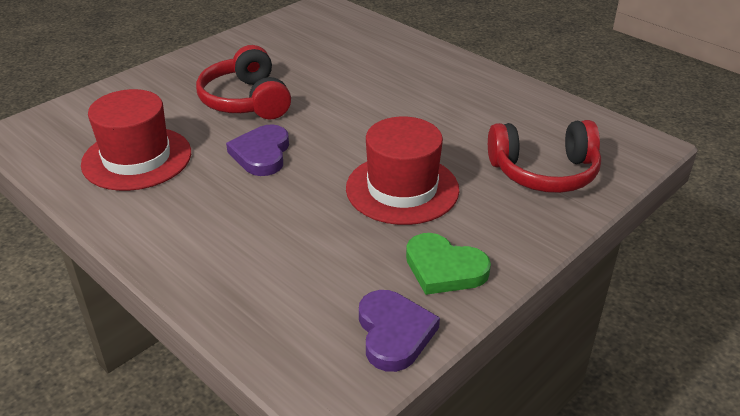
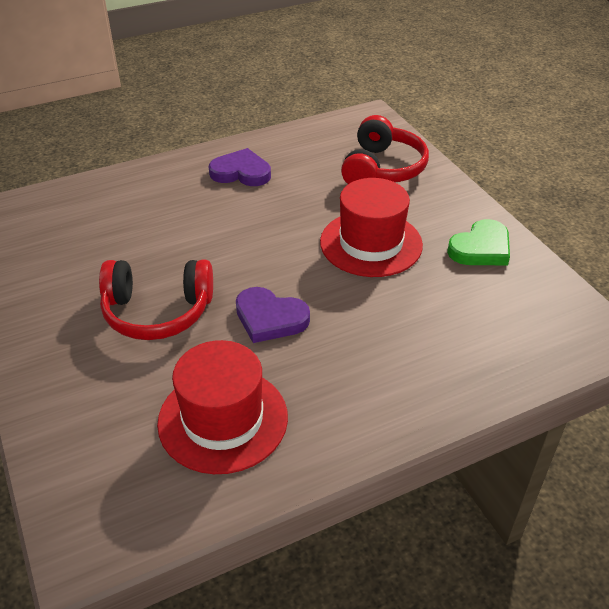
camera: 70 degrees left, 5 degrees up
(394, 333) = (546, 291): purple heart -> purple heart (241, 172)

